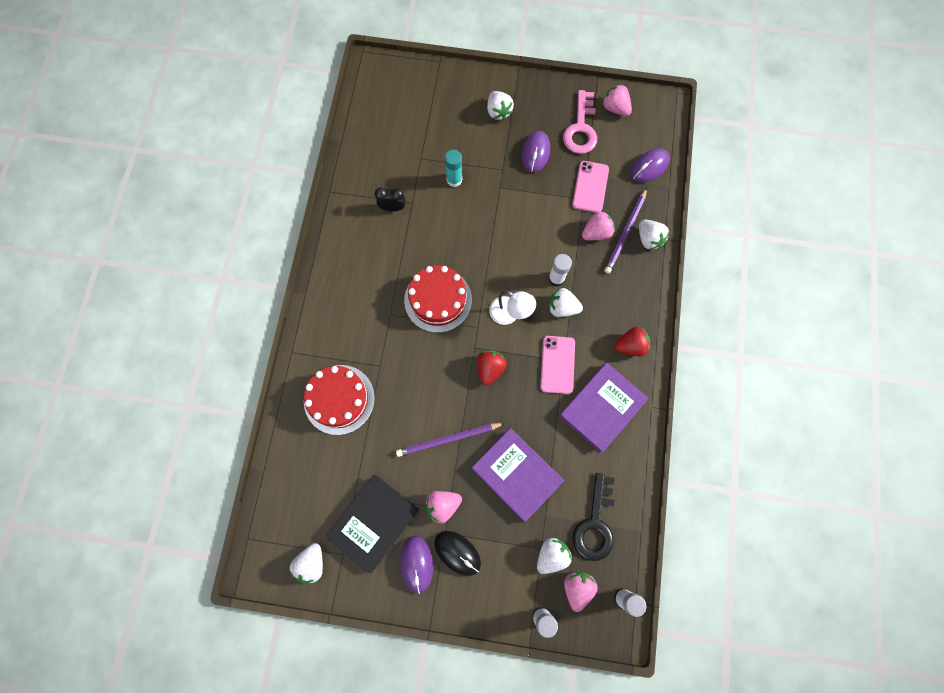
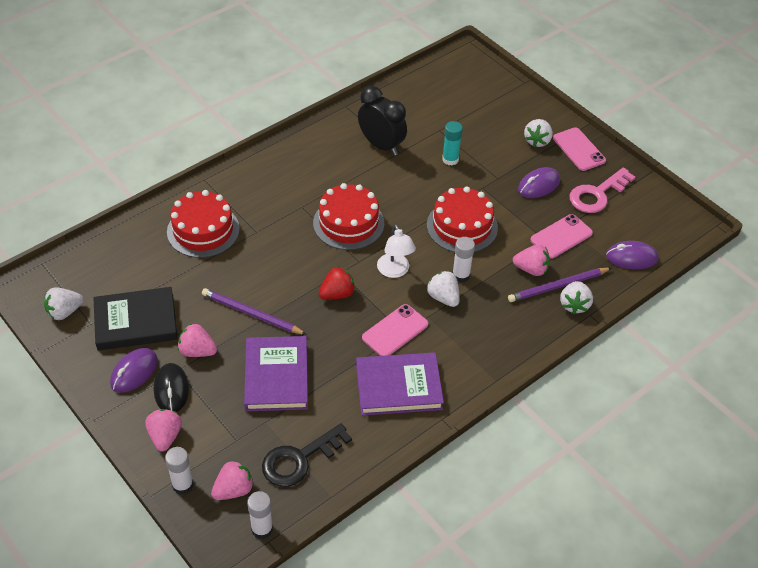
camera: 40 degrees right, 25 degrees down
(392, 208) = (381, 145): black clock -> black clock, size x1.83
(518, 234) = (462, 226): none -> red cake
(533, 96) = (579, 149): none -> pink phone
(551, 555) = (240, 451): white strawberry -> none
(615, 108) = (644, 200): pink strawberry -> pink strawberry (165, 436)
(630, 346) = (472, 364): red strawberry -> none

